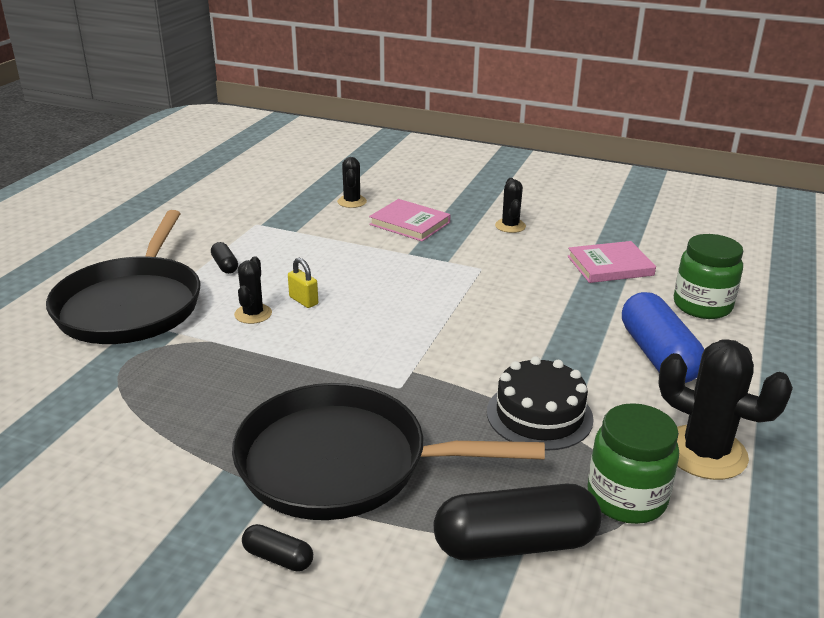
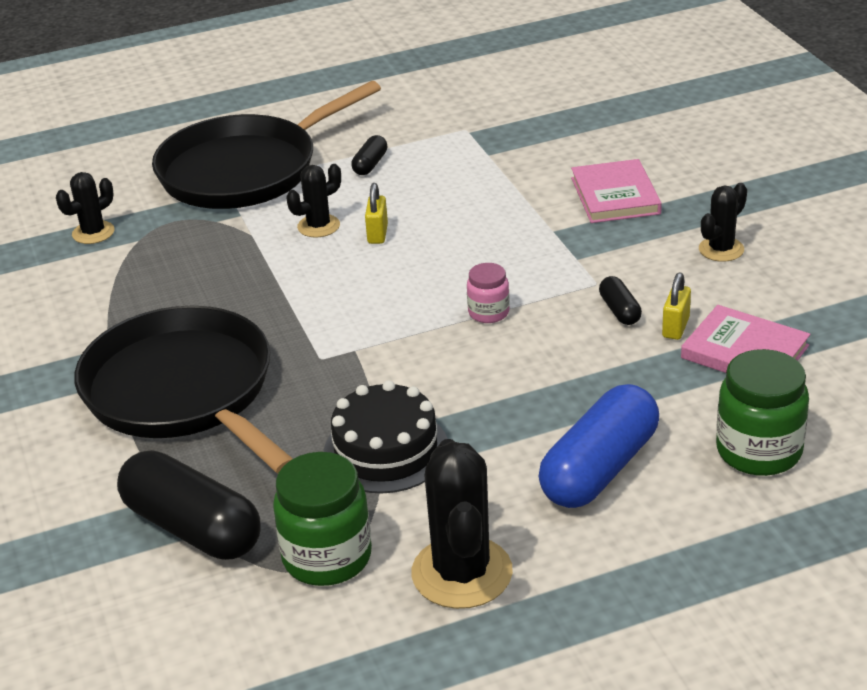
camera: 50 degrees right, 5 degrees up
(278, 557) = (46, 430): black capsule -> black capsule (619, 310)
(352, 202) = (600, 142): black cactus -> black cactus (93, 233)
(452, 310) = (488, 313): none -> pink jar
(559, 270) = (675, 327): none -> yellow padlock

